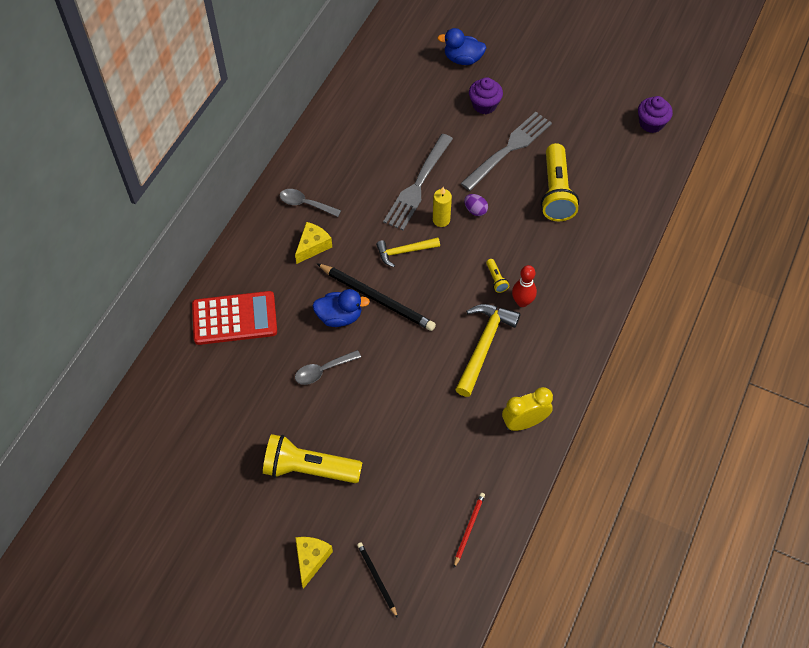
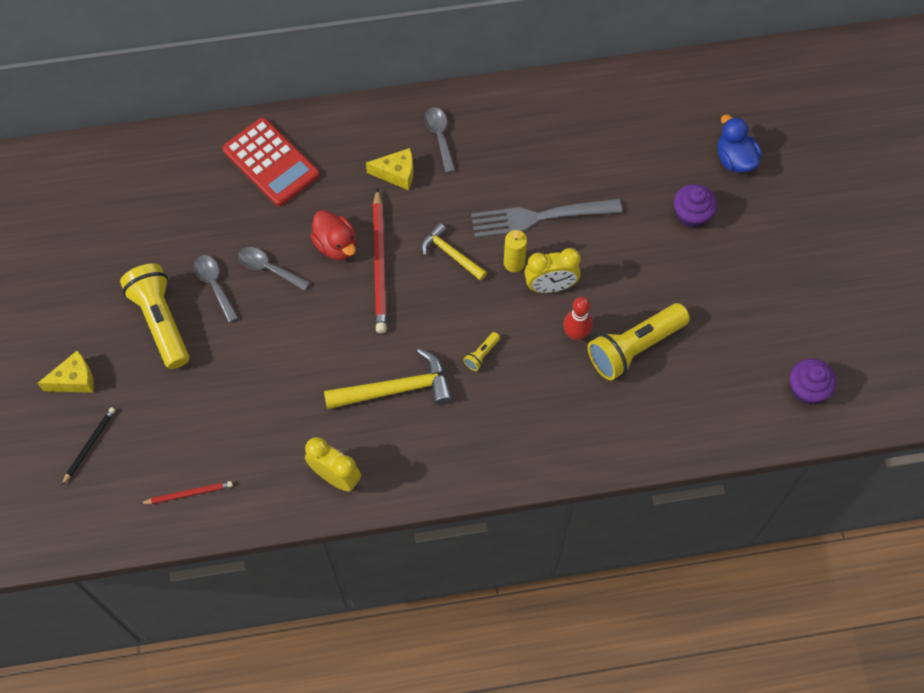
camera: 55 degrees right, 5 degrees up
(307, 414) = (214, 285): none -> grey spoon
(339, 316) = (336, 245): blue duck -> red duck
(377, 298) = (380, 264): black pencil -> red pencil
(475, 210) = (550, 286): purple egg -> yellow clock
(508, 149) = (653, 271): grey fork -> none
(522, 302) = (473, 394): red bowling pin -> red bowling pin (576, 334)

